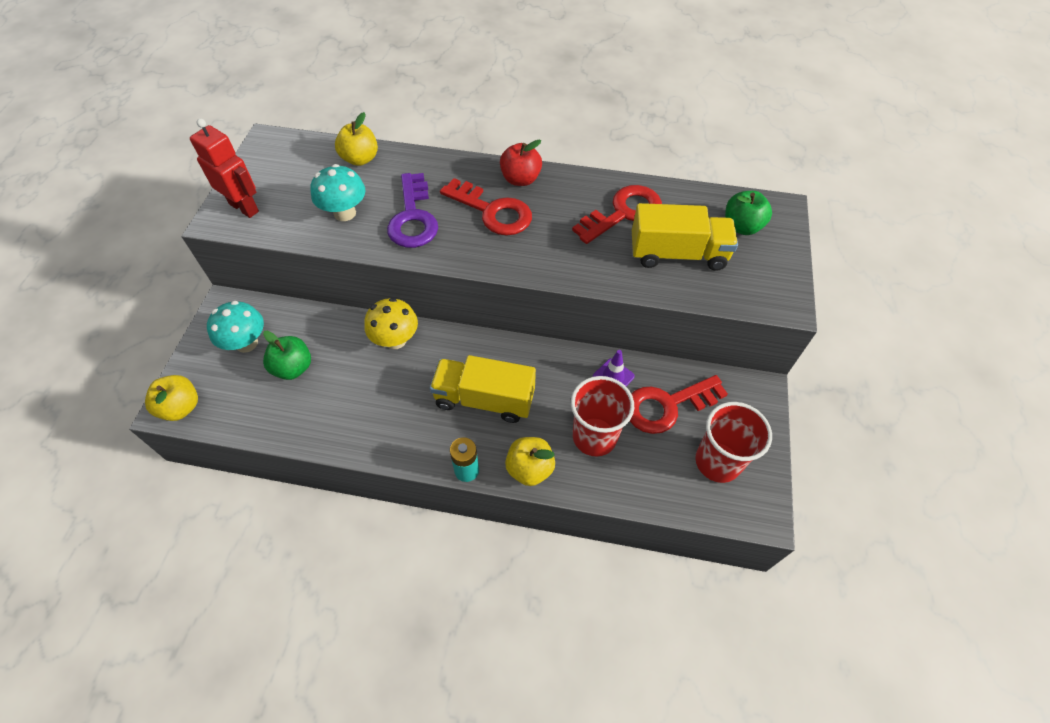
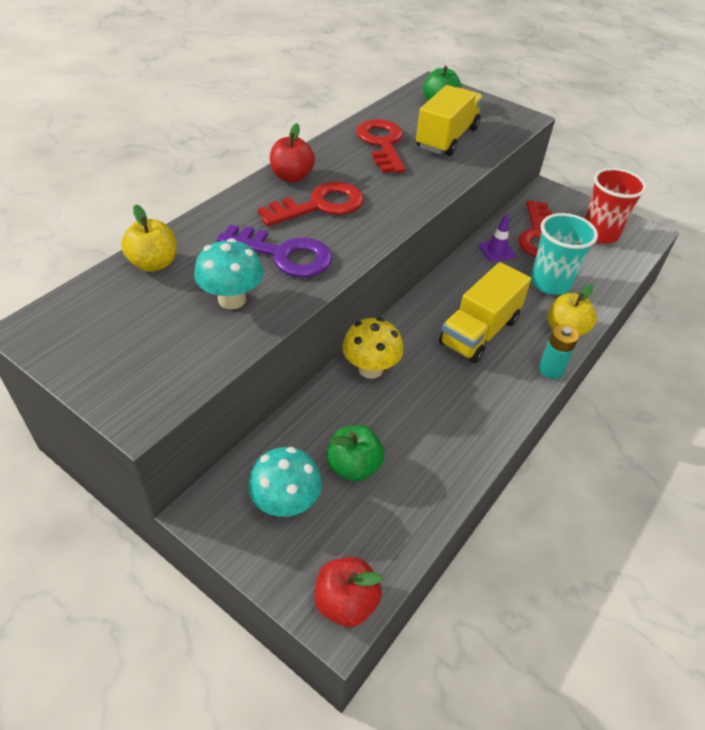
camera: 65 degrees left, 10 degrees down
(181, 407) = (346, 602): yellow apple -> red apple
(244, 207) = (140, 381): red robot -> none
(594, 437) = (550, 283): red cup -> turquoise cup

